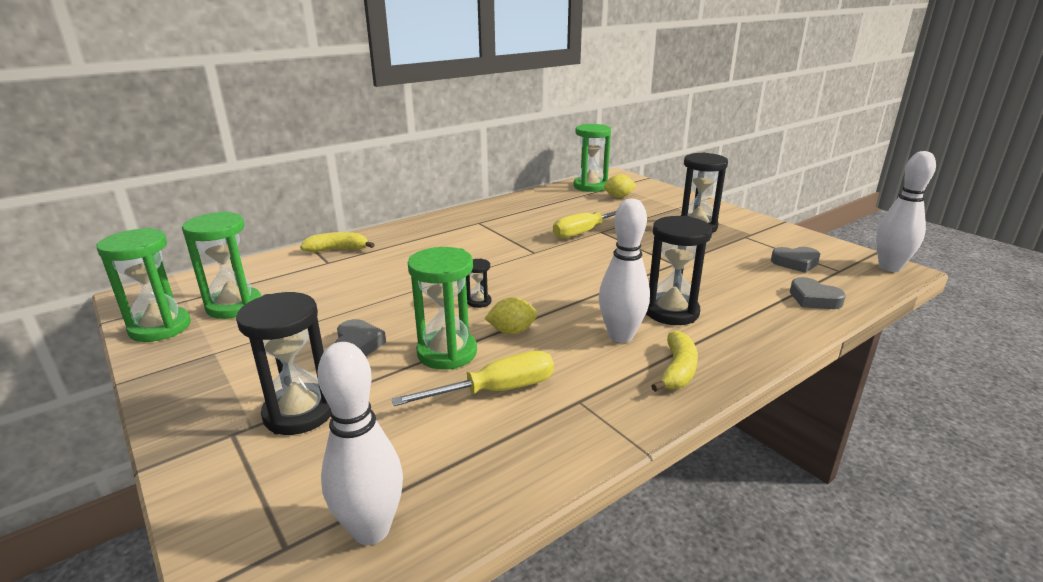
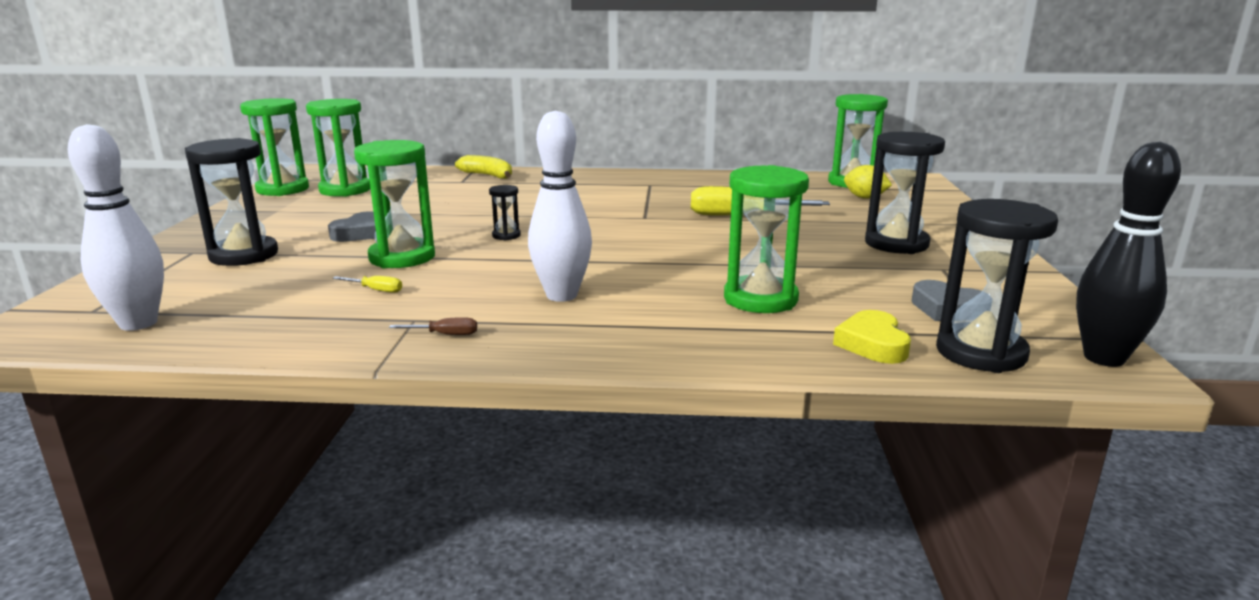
camera: 40 degrees right, 5 degrees down
(496, 390) = (376, 290): yellow screwdriver -> yellow screwdriver, size x0.43
(512, 331) = (481, 261): yellow lemon -> none
(624, 402) = (445, 334): none -> brown screwdriver
(671, 312) = (660, 297): black hourglass -> black hourglass (980, 353)
(677, 370) = (546, 335): yellow banana -> none
(717, 291) = (760, 299): none -> green hourglass
(813, 299) = (872, 344): grey heart -> yellow heart
(889, 267) = (1104, 358): white bowling pin -> black bowling pin

